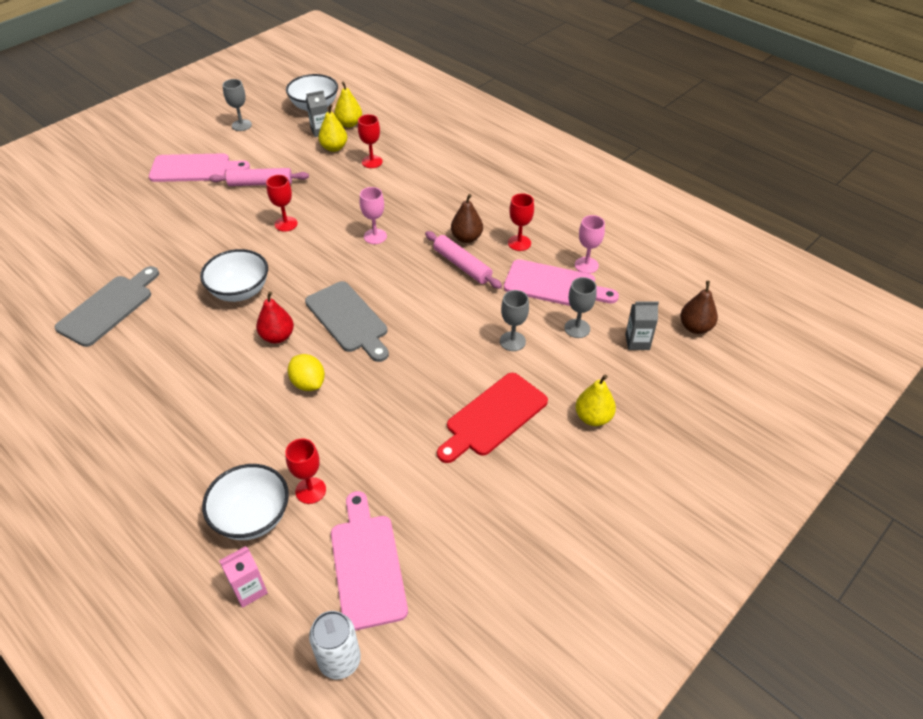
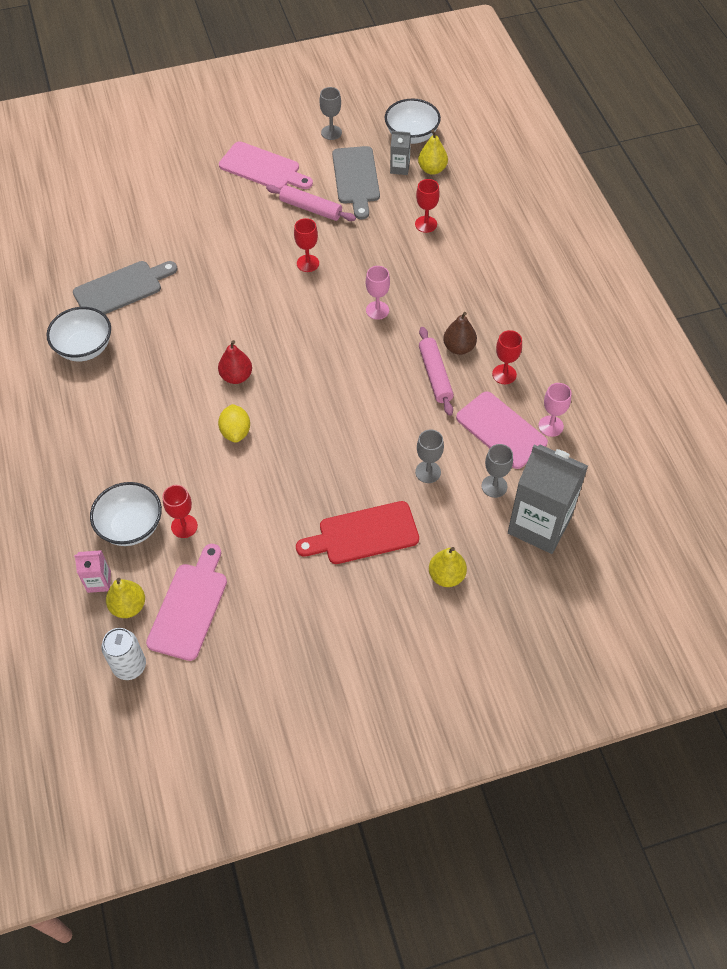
camera: 30 degrees right, 10 degrees up
(240, 291) = (231, 318): white bowl -> white bowl (84, 348)
(334, 148) = (400, 193): yellow pear -> yellow pear (128, 606)
(348, 319) = (303, 386): grey cutting board -> grey cutting board (356, 178)
(637, 342) = (539, 525): grey carton -> grey carton, size x2.23
(695, 327) = (605, 536): brown pear -> none

